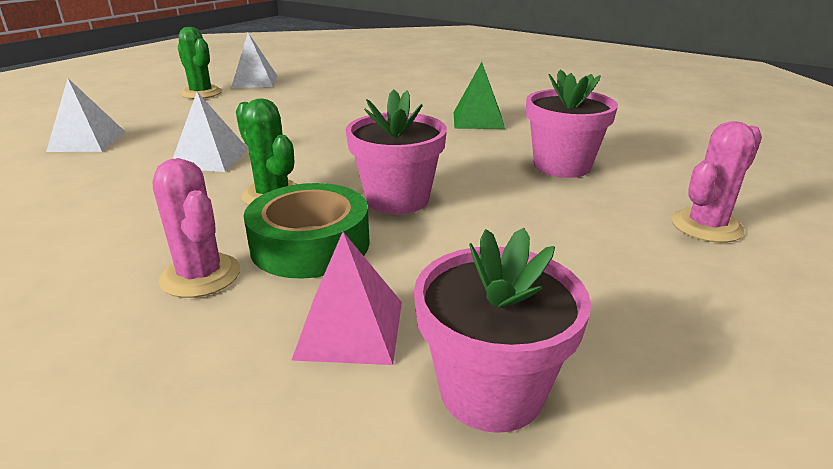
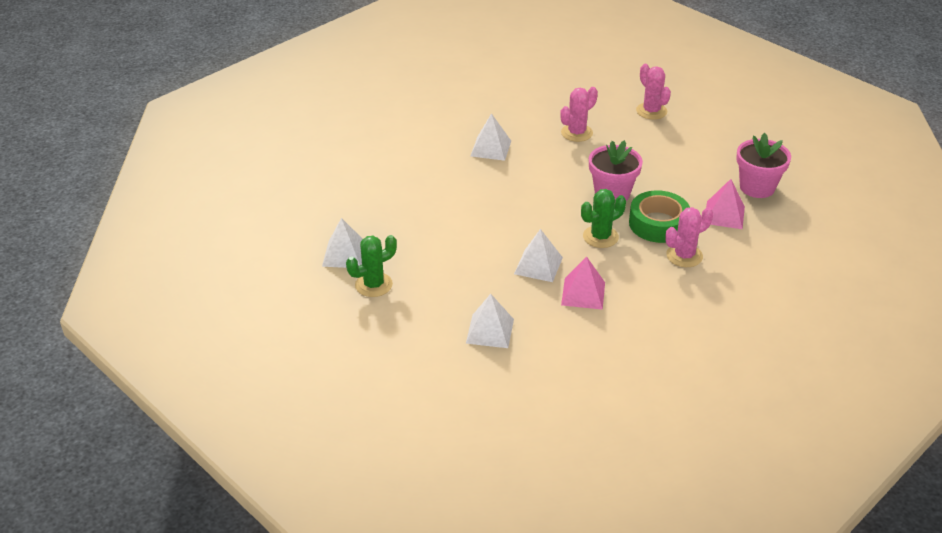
camera: 80 degrees left, 10 degrees up
(131, 189) = (583, 293): none -> pink pyramid
(478, 120) = (491, 148): green pyramid -> white pyramid
(562, 166) = (576, 133): pink flower pot -> pink cactus

